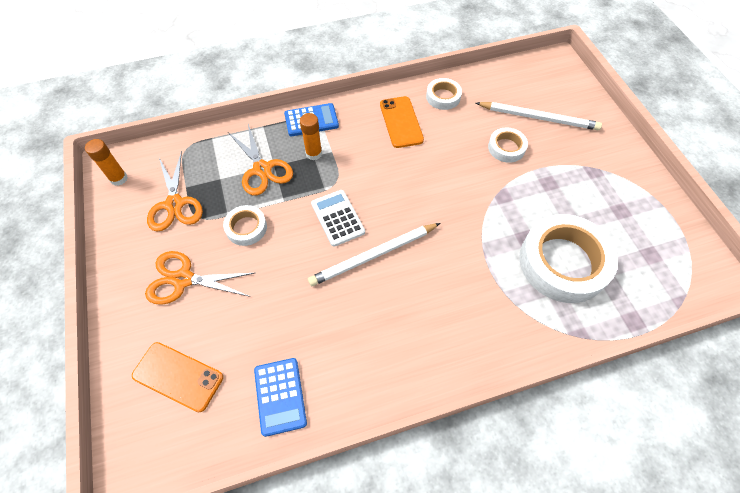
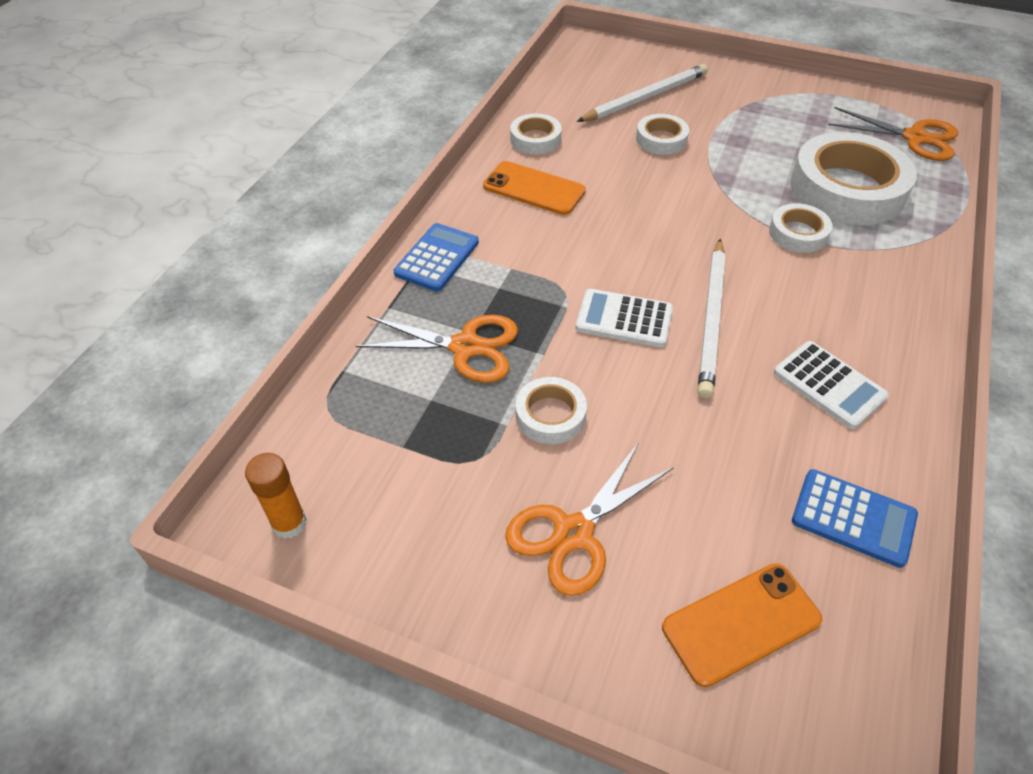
camera: 50 degrees left, 10 degrees down
(174, 204) = (422, 476): orange scissors -> orange scissors (915, 138)
(314, 153) = (496, 285): orange glue stick -> none
(371, 338) = (829, 385): none -> white calculator
(490, 258) = (798, 233): none -> white tape

